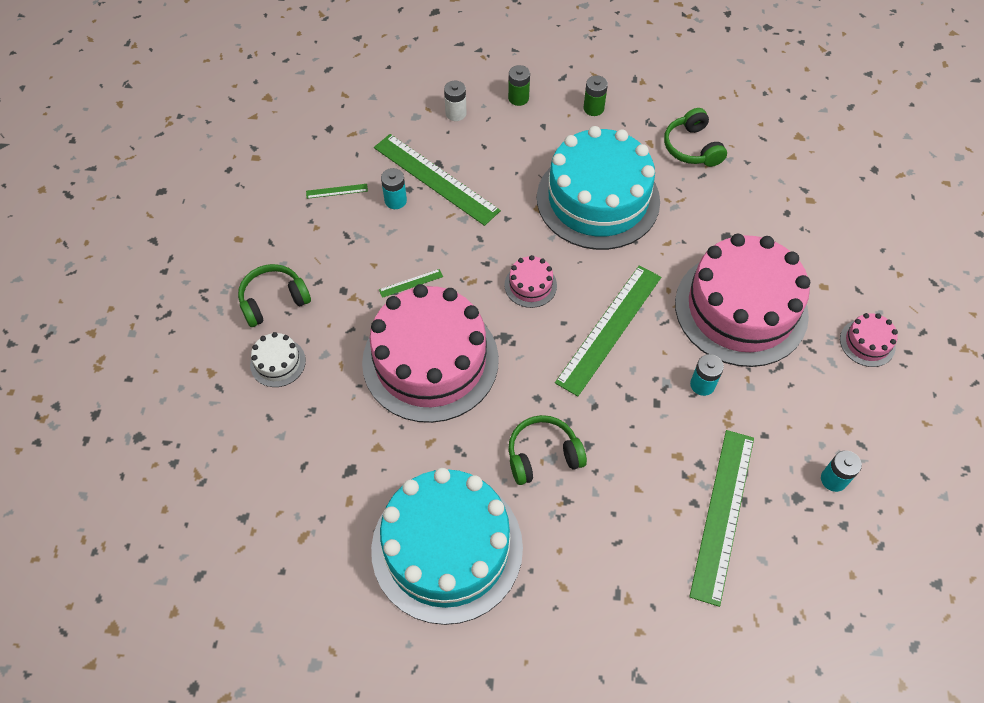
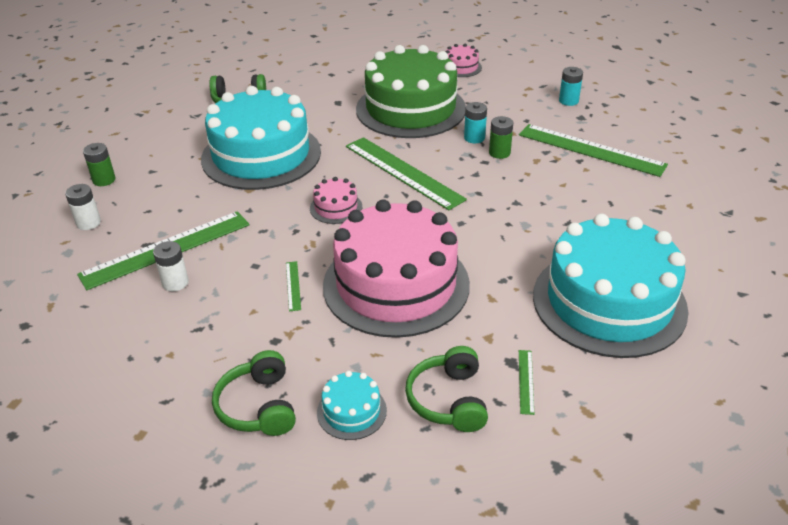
camera: 75 degrees left, 20 degrees down
(278, 362) = (351, 411): white cake -> turquoise cake
(337, 191) = (127, 329): green ruler -> green ruler (526, 381)
(395, 200) = (175, 283): turquoise battery -> white battery
(543, 455) = (521, 228): green headphones -> green headphones (448, 400)
(593, 108) = (155, 140): green battery -> green battery (499, 153)
(741, 309) = (410, 109): pink cake -> green cake

